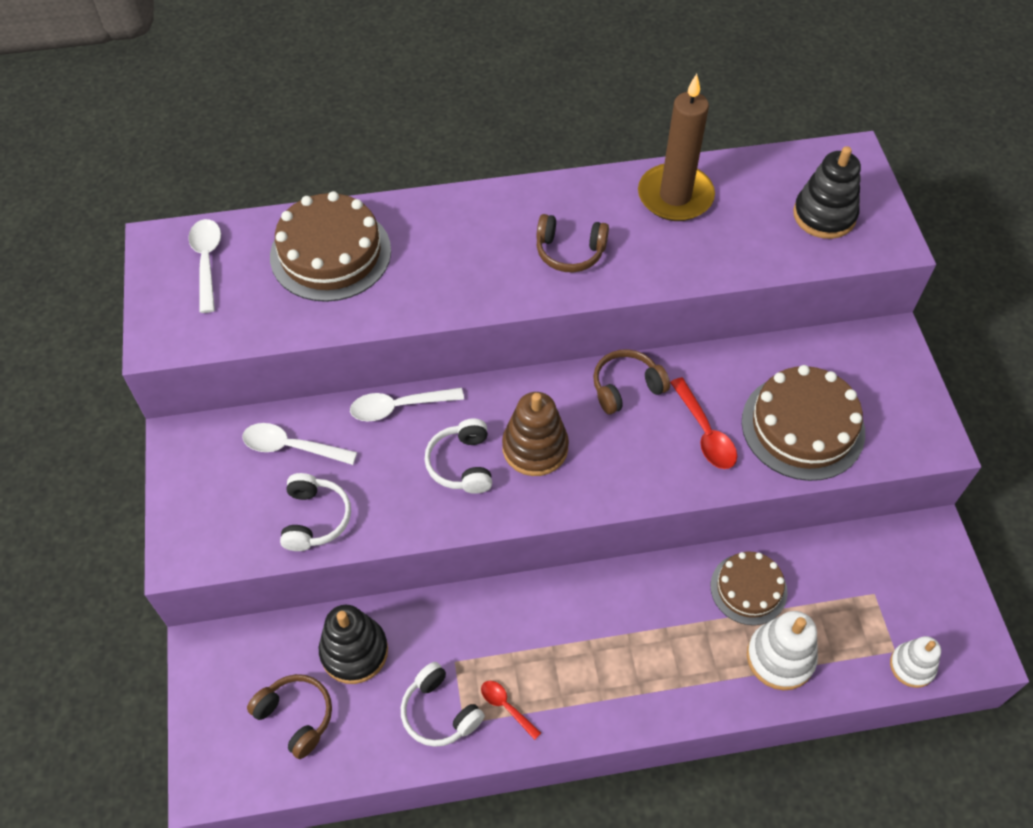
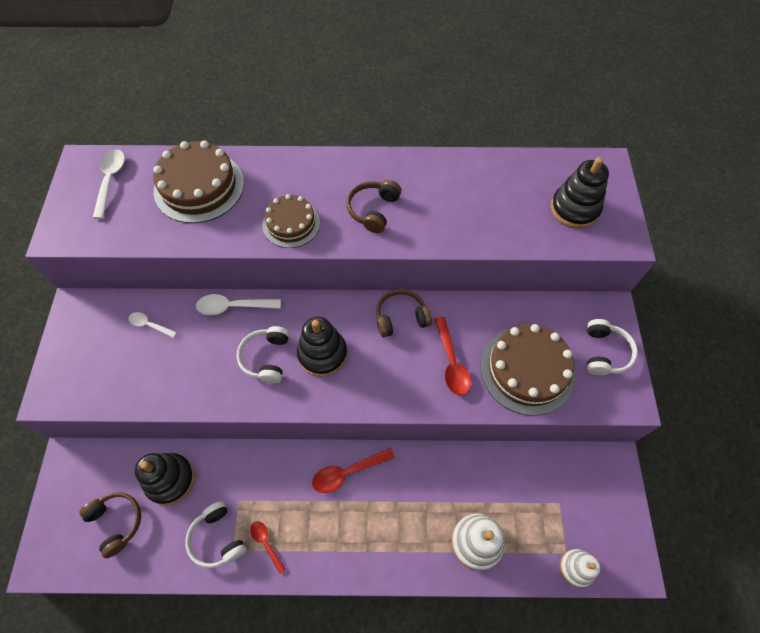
camera: 10 degrees right, 5 degrees up
(291, 447) = (149, 325): white spoon -> white spoon, size x0.62
(315, 518) = (150, 382): white headphones -> white headphones (604, 352)
(535, 448) = (322, 354): brown stacking toy -> black stacking toy
(570, 251) = (373, 210): brown headphones -> brown headphones turned 90 degrees clockwise
(592, 603) = (347, 472): none -> red spoon
(675, 196) = (463, 178): brown candle -> none
(748, 589) = (465, 482): brown cake -> brown cake (291, 224)

